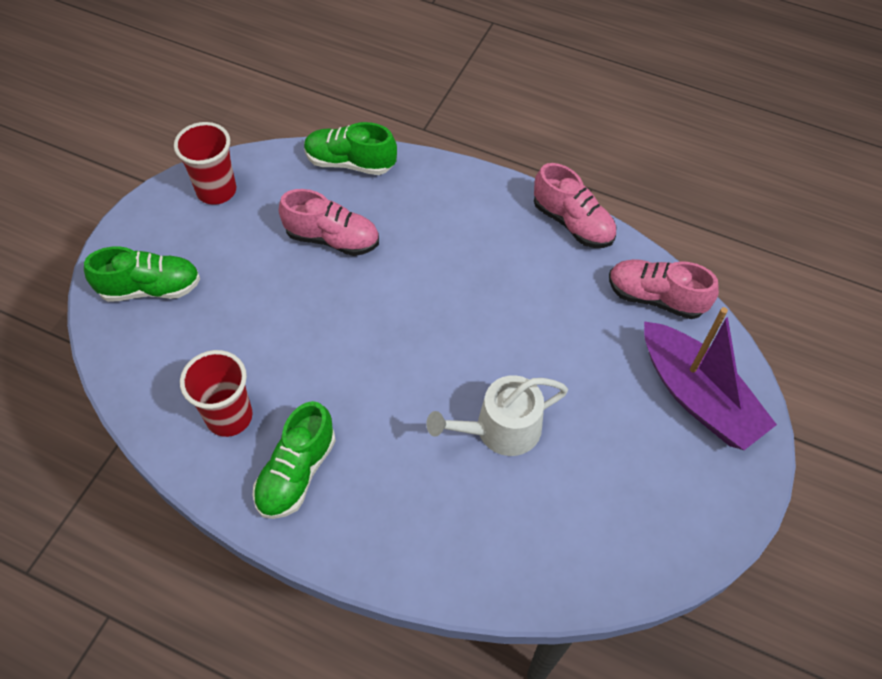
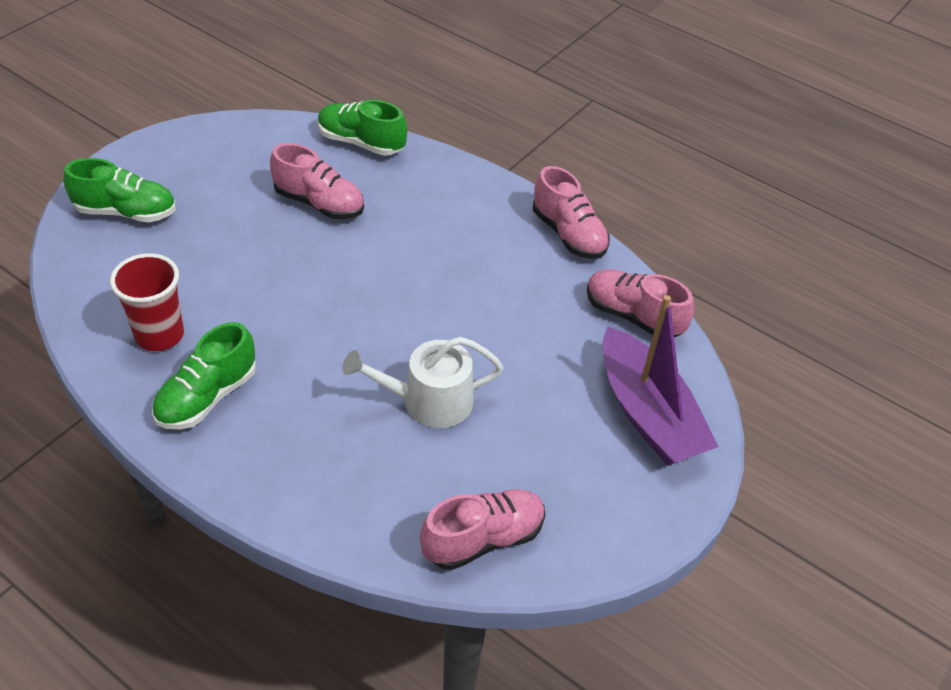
camera: 10 degrees right, 10 degrees down
(216, 191) = (221, 143): red cup -> none
(592, 559) = (483, 539): none -> pink shoe

